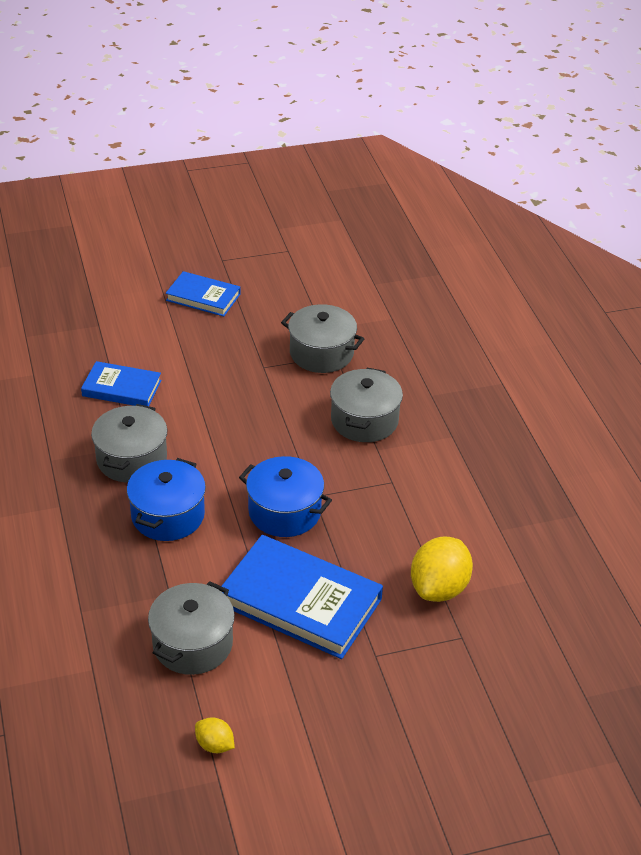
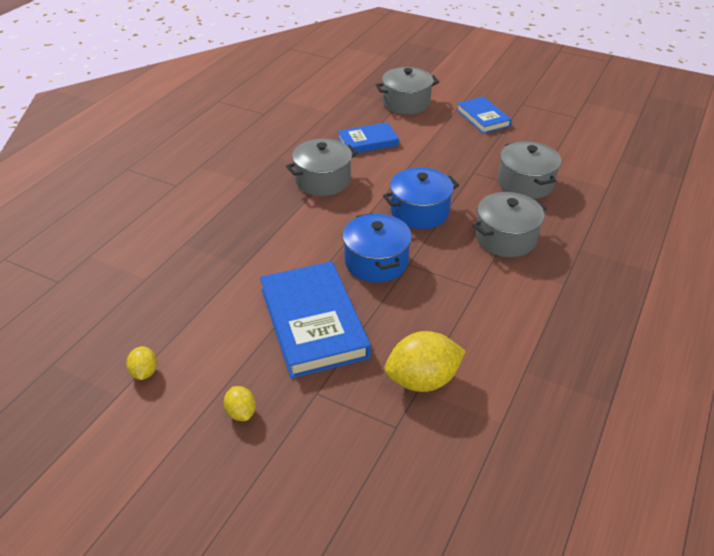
camera: 45 degrees right, 0 degrees up
(122, 388) = (368, 142): blue book -> blue book turned 75 degrees counterclockwise
(168, 515) = (302, 222): blue pot -> blue pot (419, 212)
(192, 644) = (216, 303): grey pot -> grey pot (406, 103)
(338, 713) = (241, 412): none -> yellow lemon

